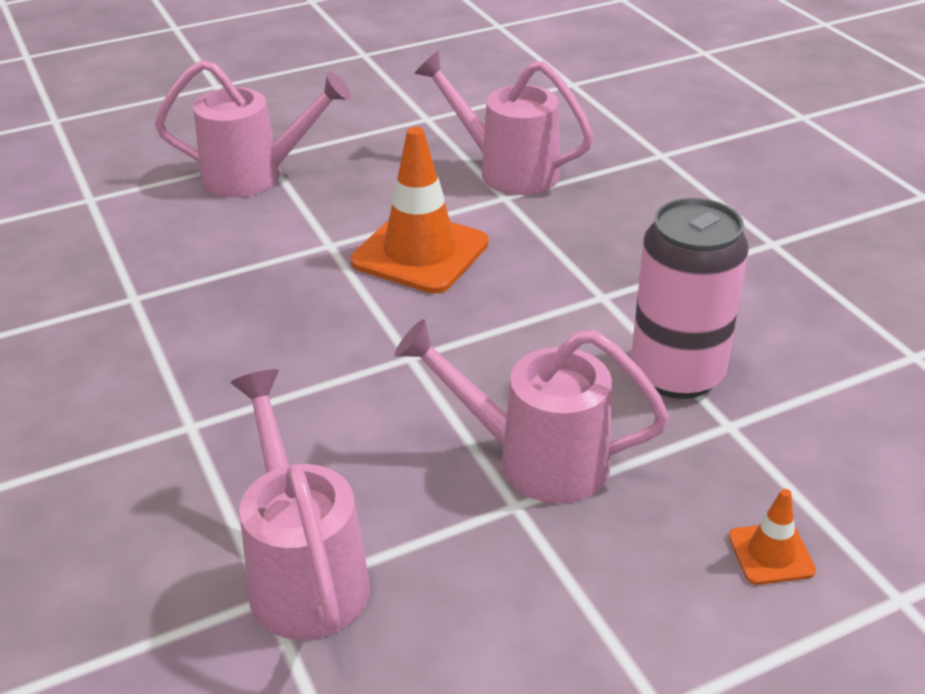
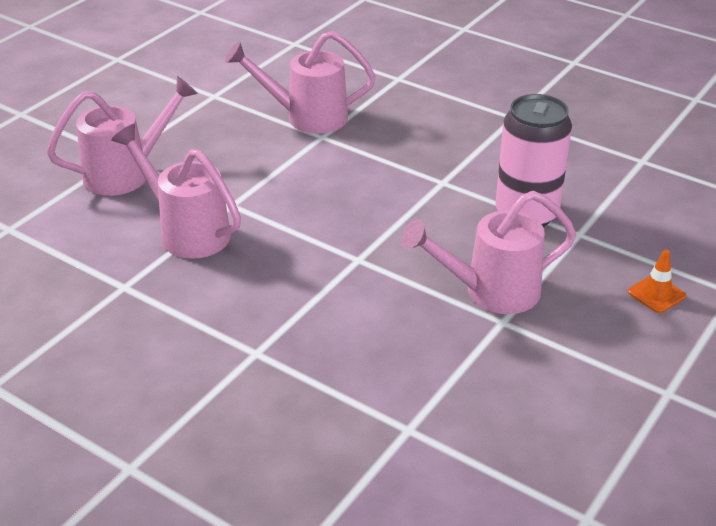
camera: 30 degrees left, 0 degrees up
(304, 573) = (417, 407): pink watering can -> pink watering can (187, 231)
(420, 253) = (300, 190): orange traffic cone -> none

